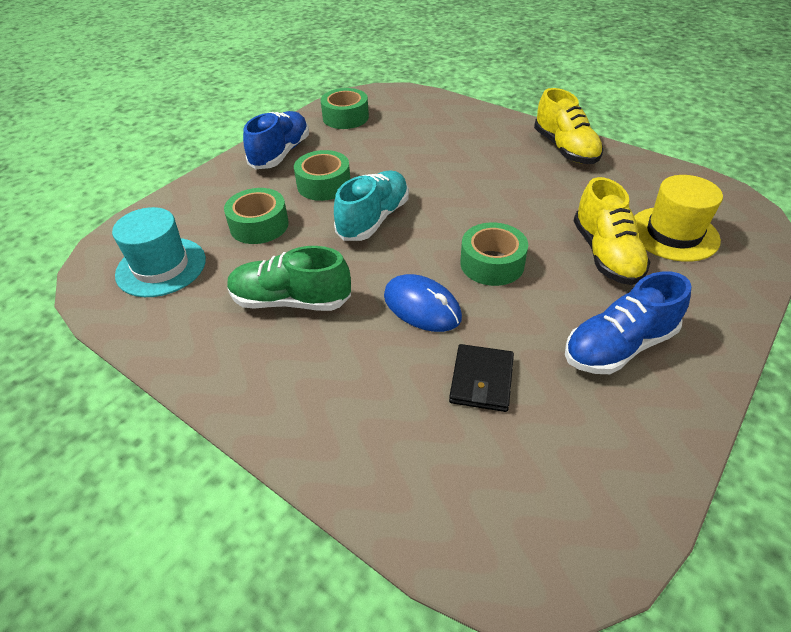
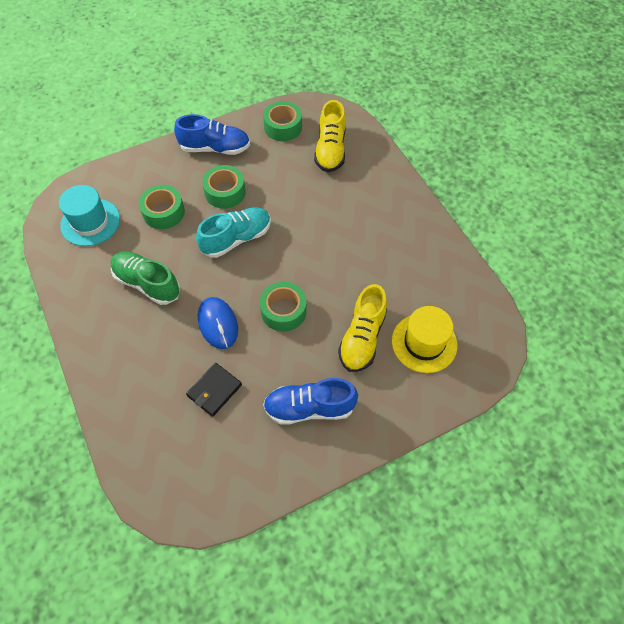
camera: 25 degrees right, 15 degrees up
(280, 153) = (215, 148): blue shoe -> blue shoe turned 45 degrees clockwise
(565, 149) = (418, 229): yellow shoe -> yellow shoe (330, 150)

